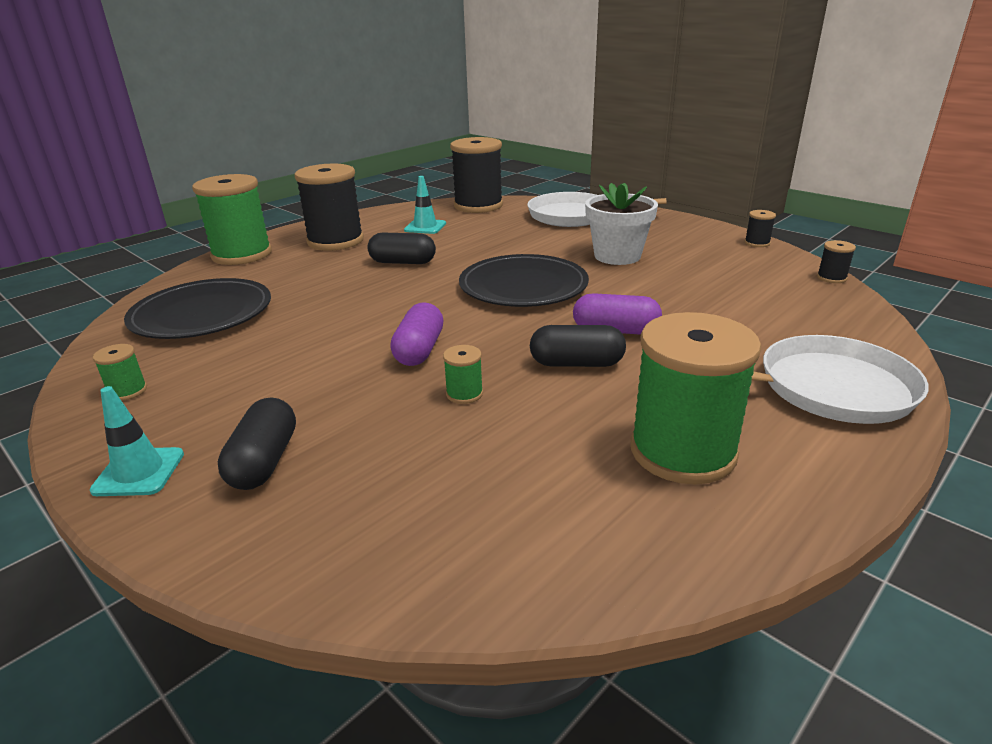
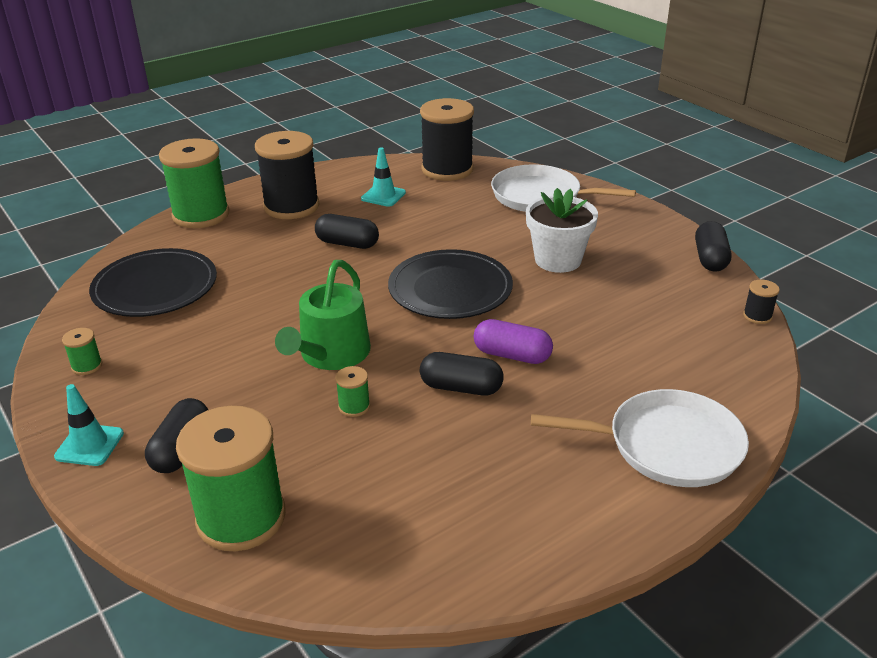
camera: 10 degrees right, 5 degrees up
(419, 350) = (331, 354): purple capsule -> green watering can
(682, 451) = (508, 488): green spool -> green spool (241, 517)
(757, 243) = (710, 258): black spool -> black capsule

